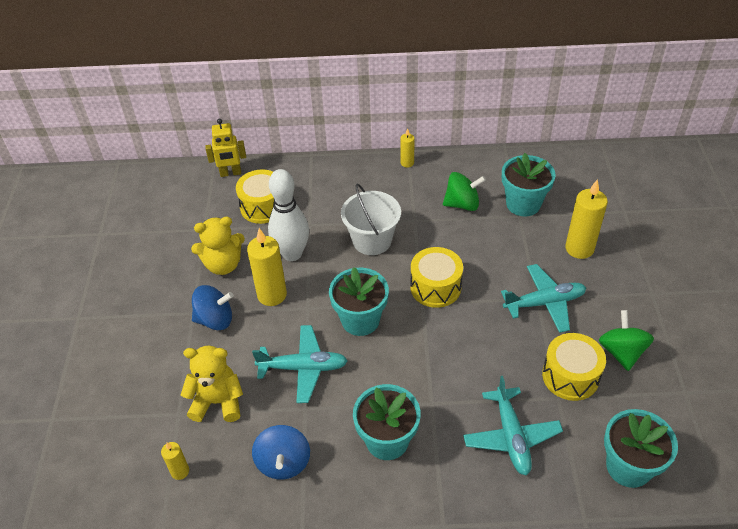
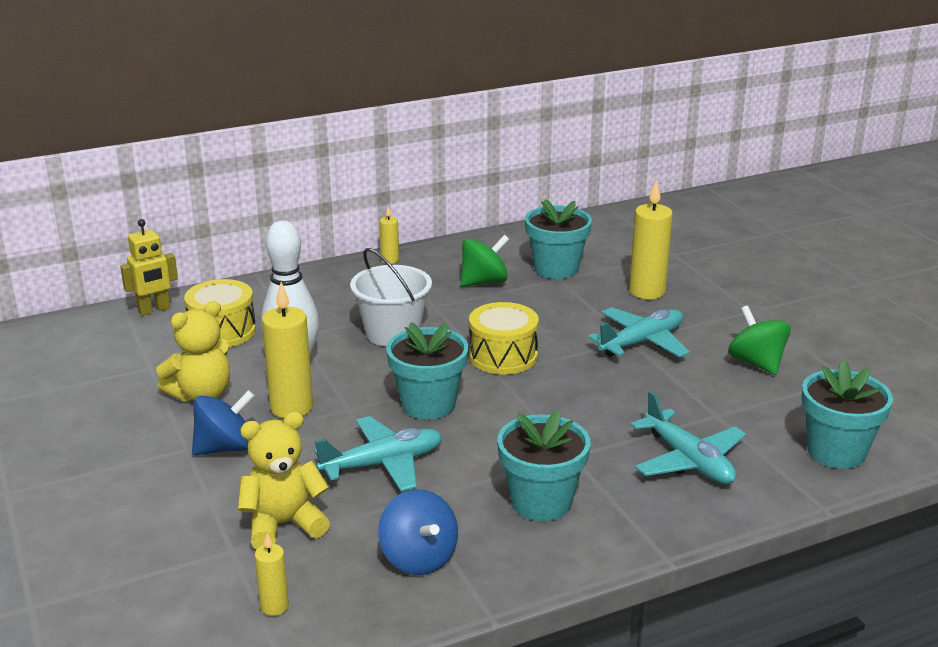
camera: 25 degrees left, 20 degrees down
(570, 376) = (716, 394): yellow drum -> none

